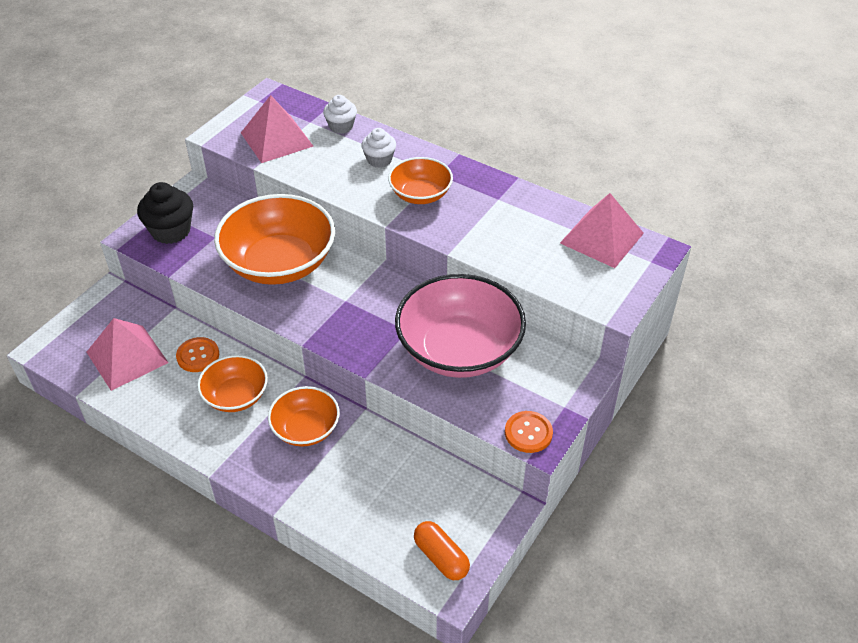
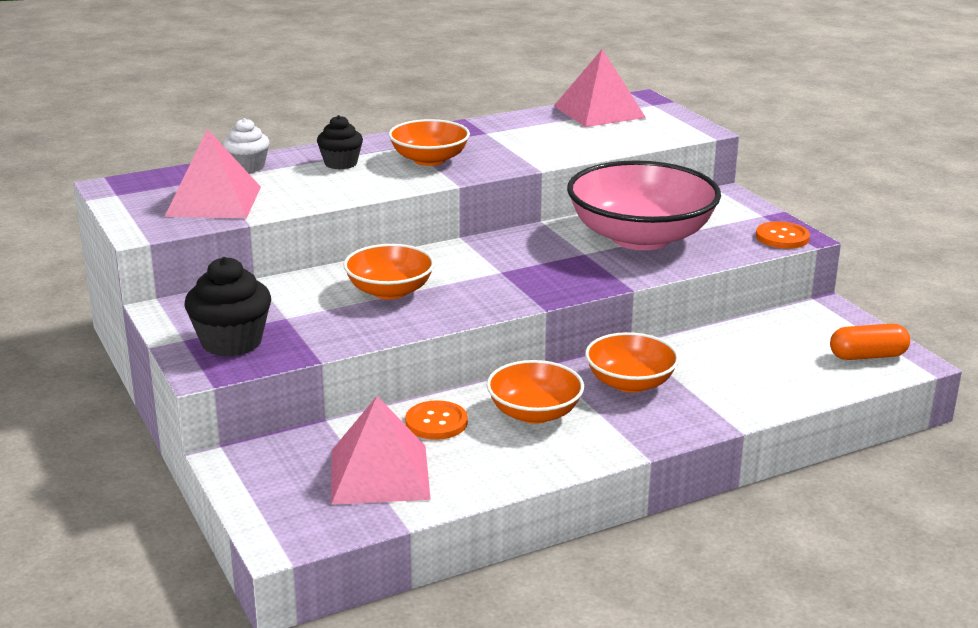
camera: 60 degrees left, 20 degrees down
(279, 263) = (390, 291): orange bowl -> orange bowl, size x0.55
(379, 160) = (341, 163): white cupcake -> black cupcake

